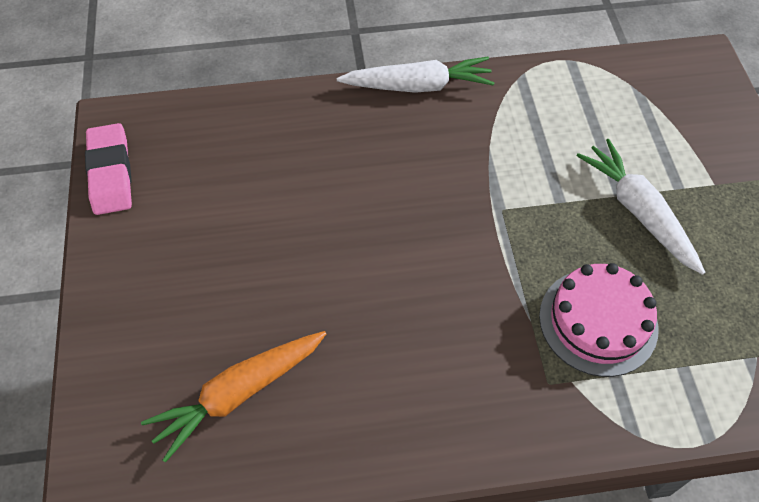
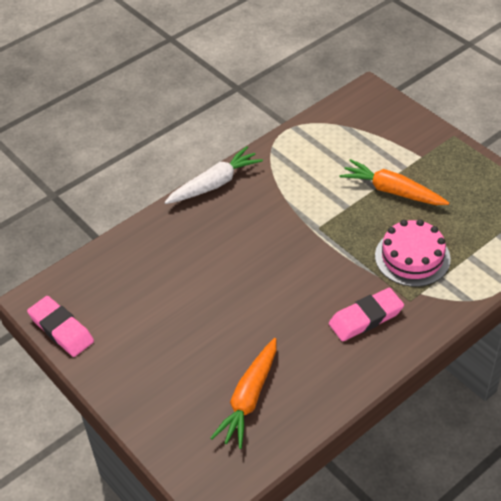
camera: 30 degrees left, 10 degrees down
(470, 372) = (366, 318): none -> pink eraser
(638, 211) = (392, 191): white carrot -> orange carrot

